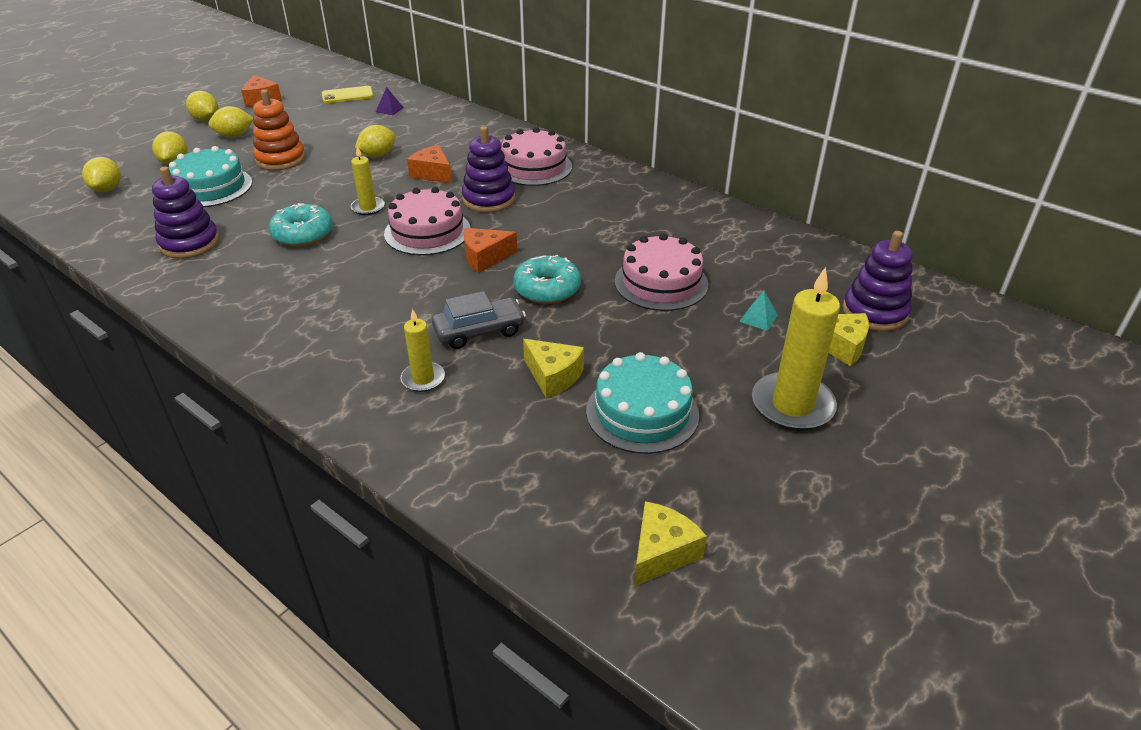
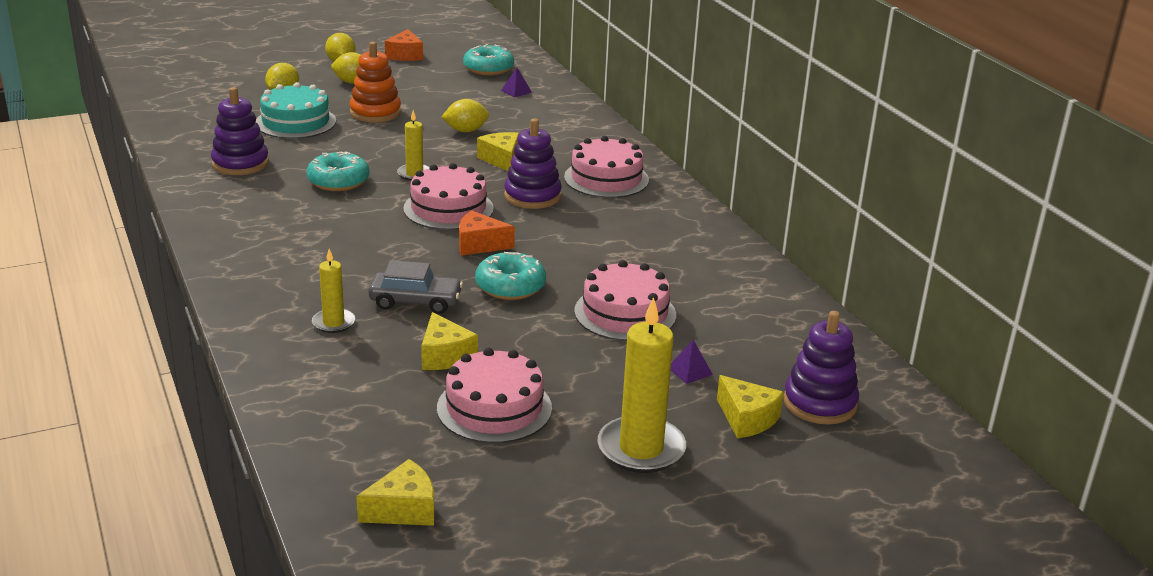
camera: 25 degrees right, 10 degrees down
(107, 189) = (212, 102): yellow lemon -> none
(347, 95) = (488, 69): yellow phone -> turquoise donut
(432, 173) = (501, 160): orange cheese -> yellow cheese
(642, 412) = (494, 408): turquoise cake -> pink cake
(758, 318) = (689, 371): turquoise pyramid -> purple pyramid

